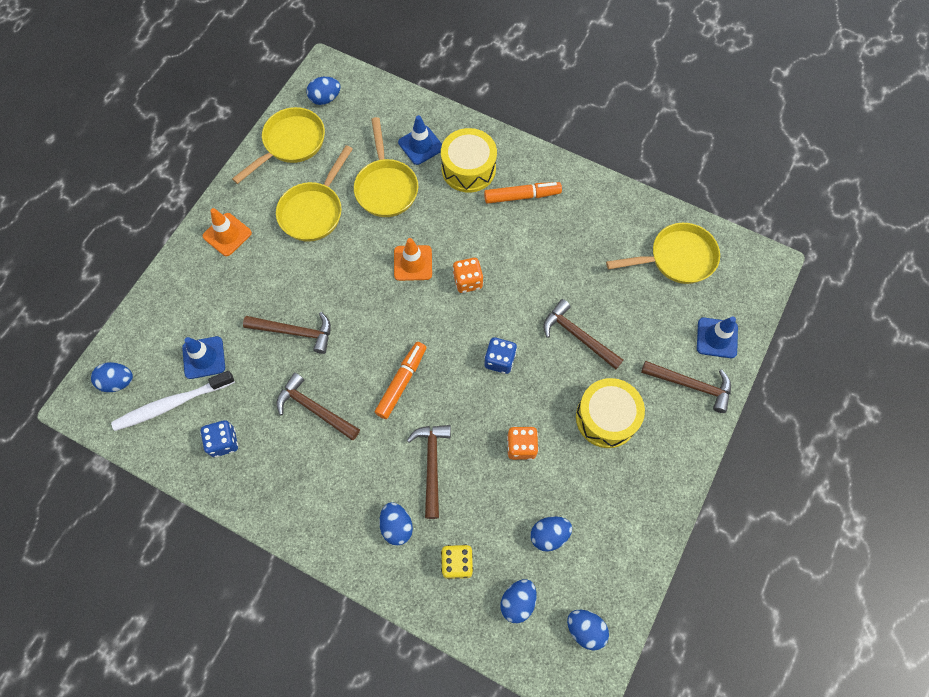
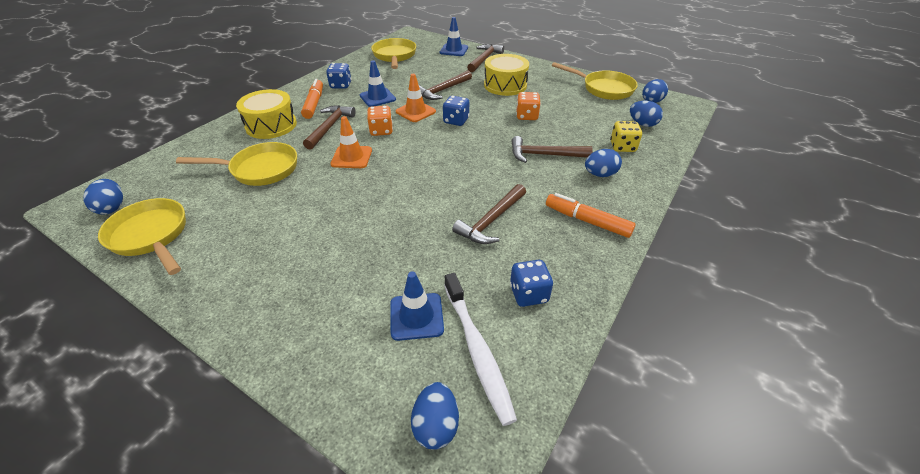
camera: 85 degrees left, 25 degrees down
(227, 234) = (246, 295): orange traffic cone -> orange traffic cone (415, 112)
(295, 332) = (402, 234): brown hammer -> brown hammer (329, 127)
(314, 211) = (257, 218): yellow pan -> yellow pan (603, 88)
(401, 382) = (469, 167): orange marker -> orange marker (587, 221)
(420, 145) = (227, 148): blue traffic cone -> blue traffic cone (377, 97)
(549, 535) = (591, 110): blue egg -> none
(573, 212) = (341, 85): none -> blue dice

